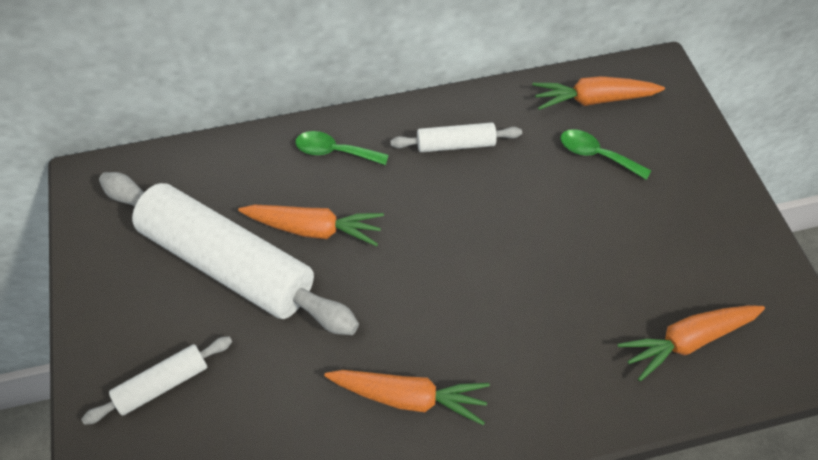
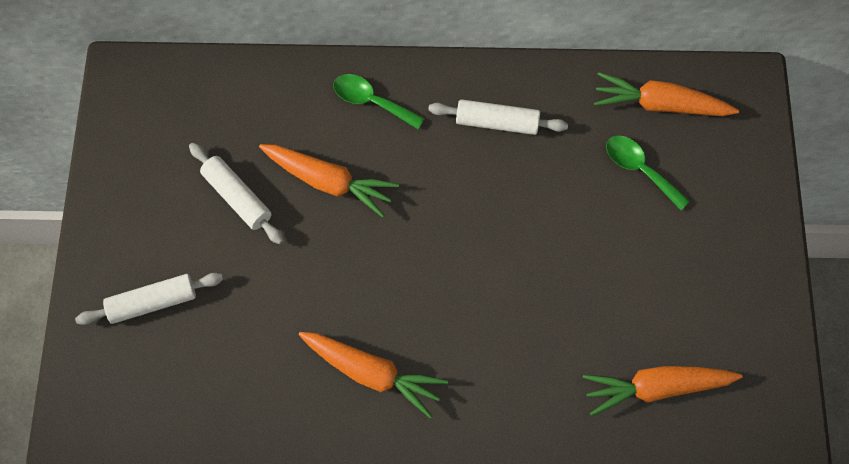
camera: 15 degrees right, 10 degrees up
(227, 263) = (237, 197): white rolling pin -> white rolling pin, size x0.46

